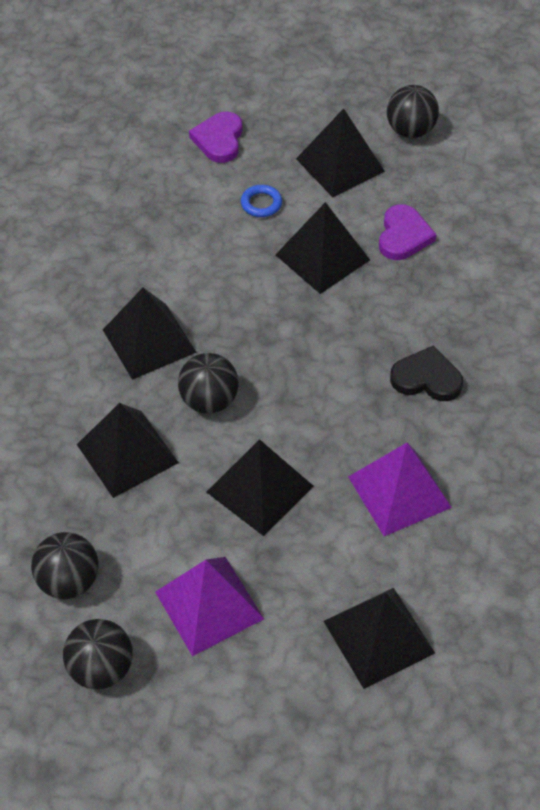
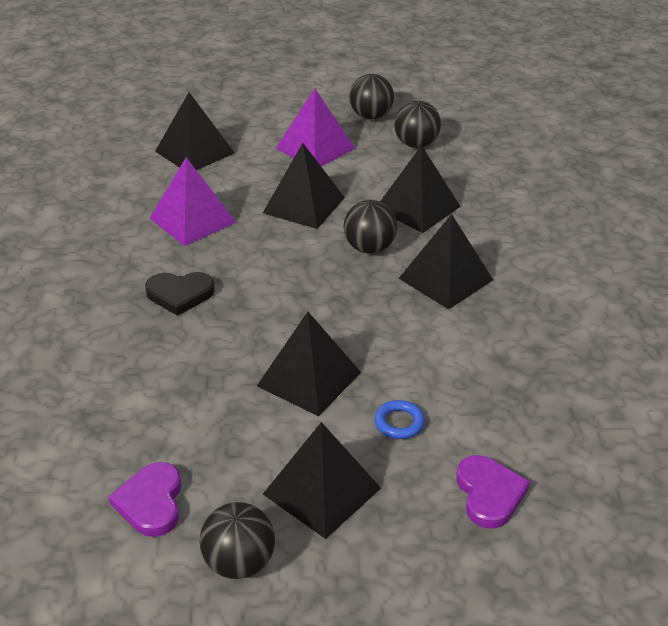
camera: 165 degrees right, 15 degrees down
(403, 236) = (224, 418): purple heart -> purple heart (151, 502)

